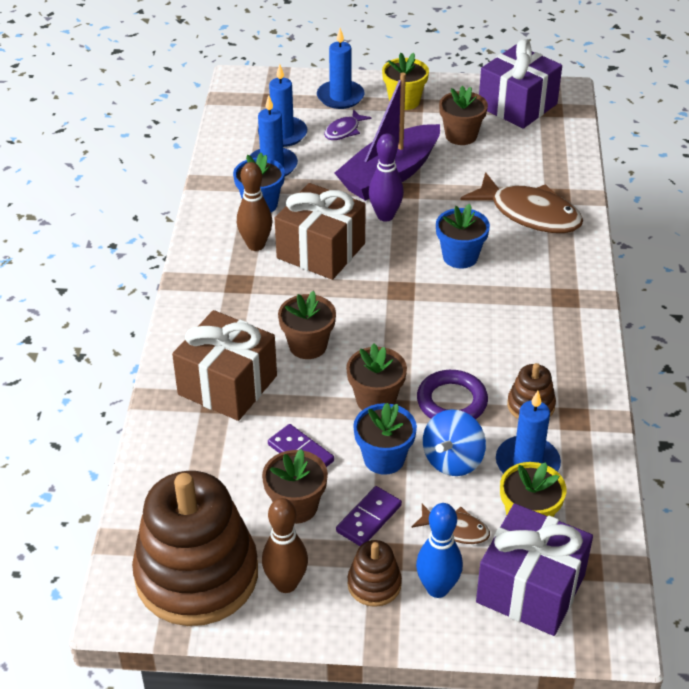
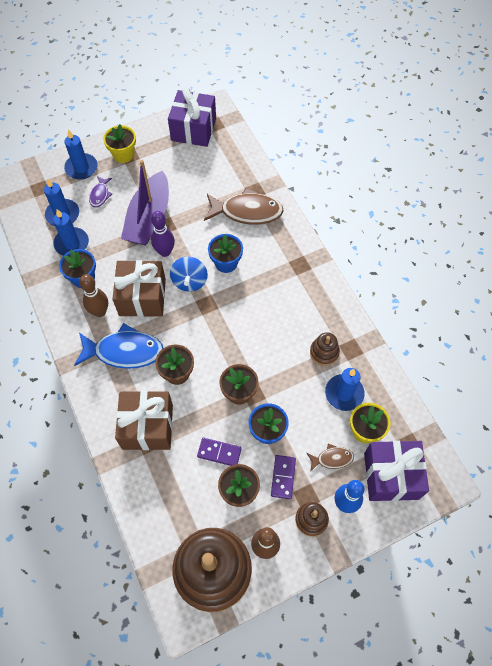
camera: 30 degrees left, 20 degrees up
(256, 297) = (124, 351): none -> blue fish
(452, 401) = (281, 371): purple ring -> none
(453, 460) = (304, 412): blue spinning top -> blue spinning top (189, 281)
(461, 135) = (173, 168): brown flower pot -> none

